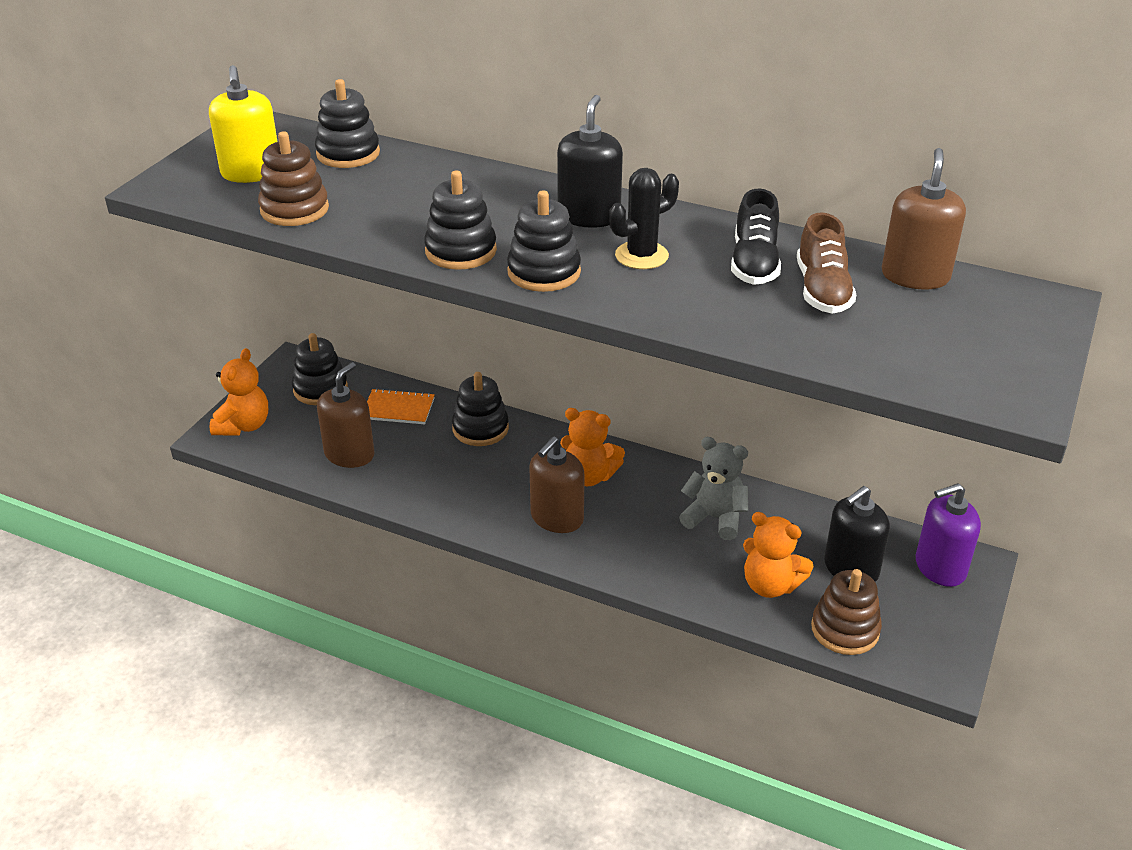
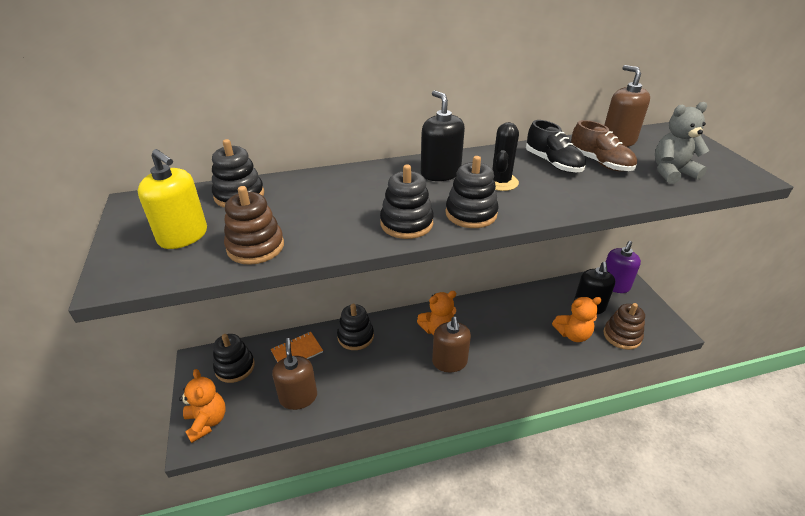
camera: 40 degrees left, 0 degrees up
(714, 518) = (514, 316): grey teddy bear -> grey teddy bear (671, 172)

